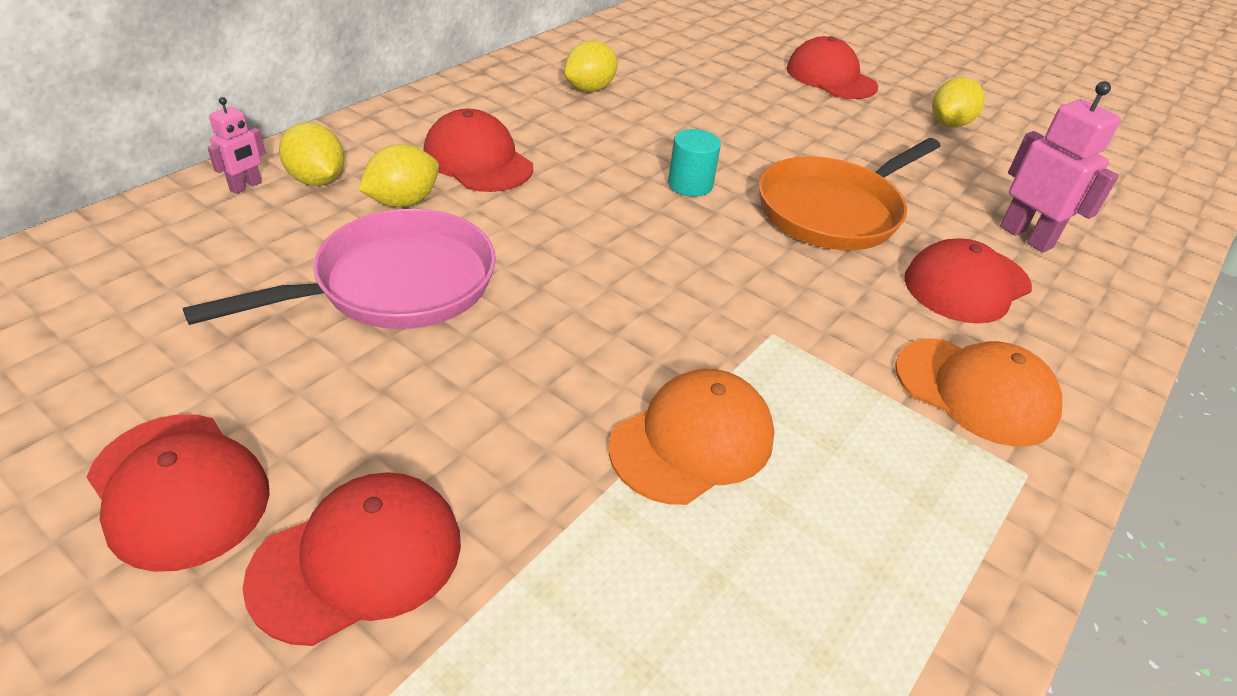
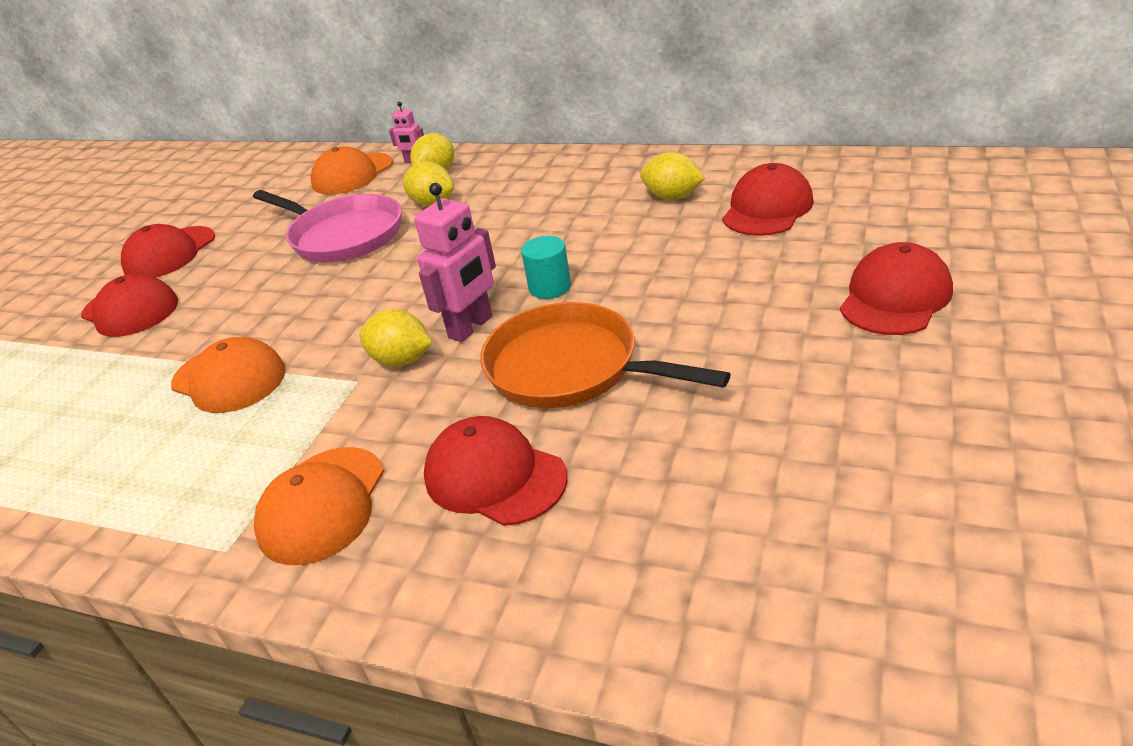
camera: 80 degrees right, 5 degrees down
(191, 241) = (352, 174): none -> orange cap
(478, 160) = (506, 203): red cap -> red cap (767, 208)
(949, 124) = (884, 408): yellow lemon -> yellow lemon (402, 360)
(1026, 237) = (630, 513): pink robot -> pink robot (471, 327)

